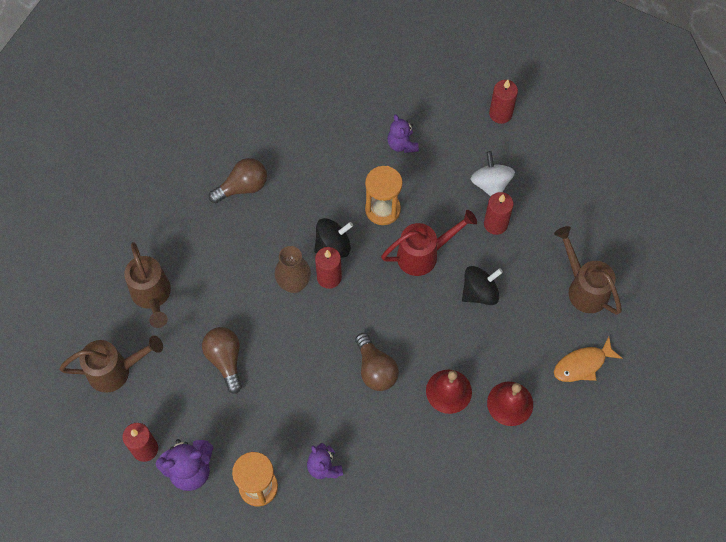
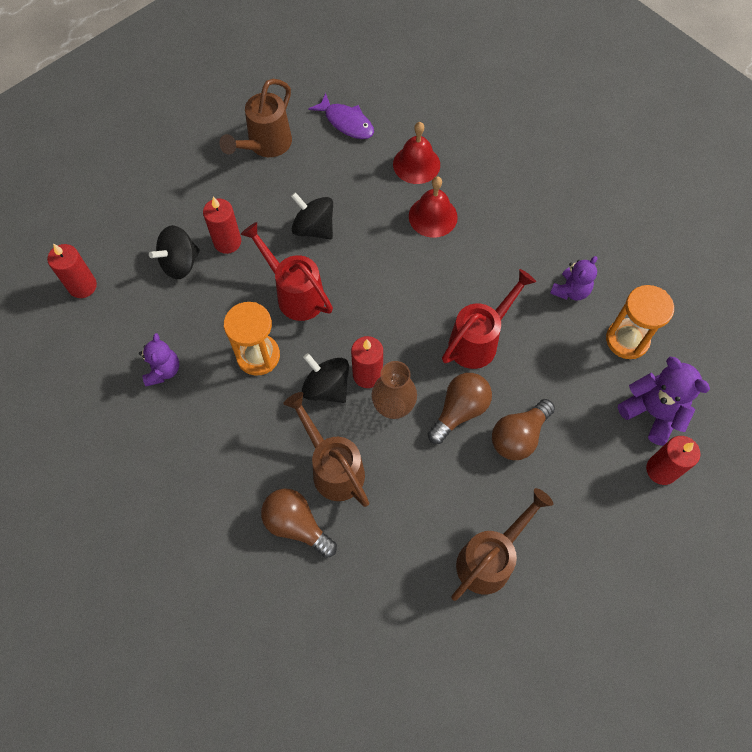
camera: 115 degrees left, 0 degrees up
(116, 371) = (599, 551): brown watering can -> brown watering can (333, 468)
(316, 370) = (478, 341): none -> red watering can
(375, 369) = (446, 287): brown light bulb -> brown light bulb (459, 411)
(402, 144) = (163, 370): purple teddy bear -> purple teddy bear turned 45 degrees counterclockwise
(490, 184) = (180, 263): white spinning top -> black spinning top
(582, 364) = (346, 122): orange fish -> purple fish

